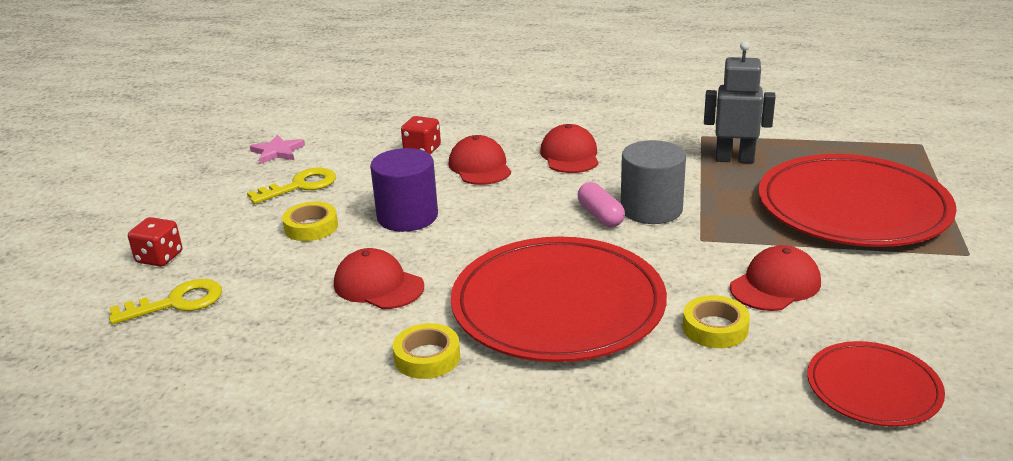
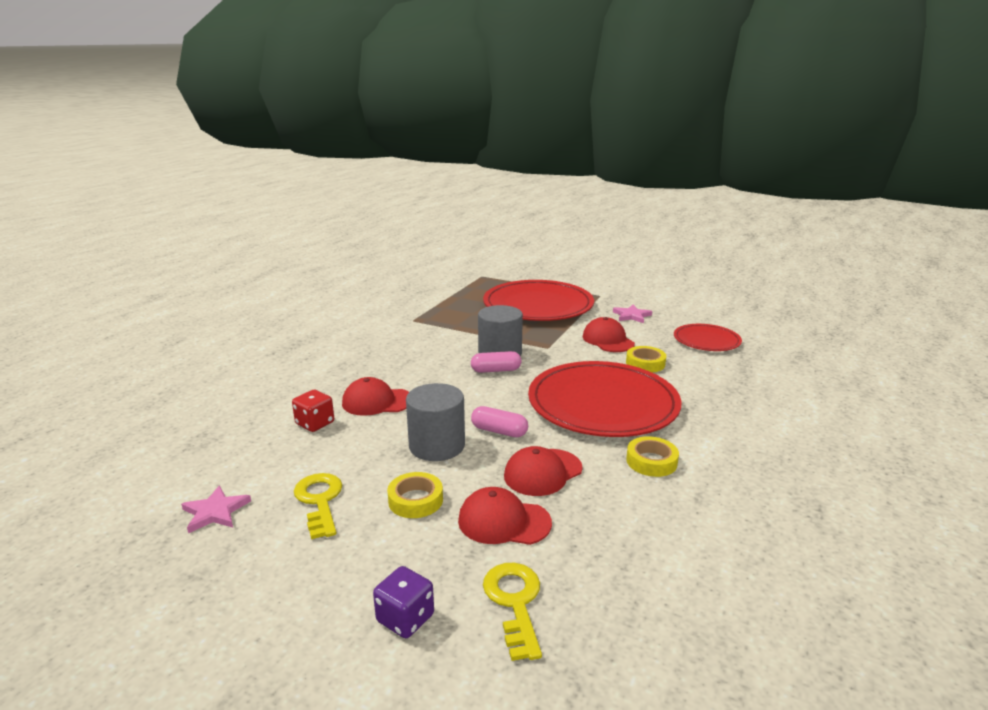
camera: 75 degrees left, 5 degrees down
(159, 257) = (405, 618): red dice -> purple dice
(407, 216) = (437, 446): purple cylinder -> grey cylinder
(452, 245) = (499, 431): none -> pink capsule
(570, 155) = (395, 365): red cap -> red cap (503, 521)
(734, 159) = (455, 319): grey robot -> none
(906, 296) = (631, 316): none -> pink star

